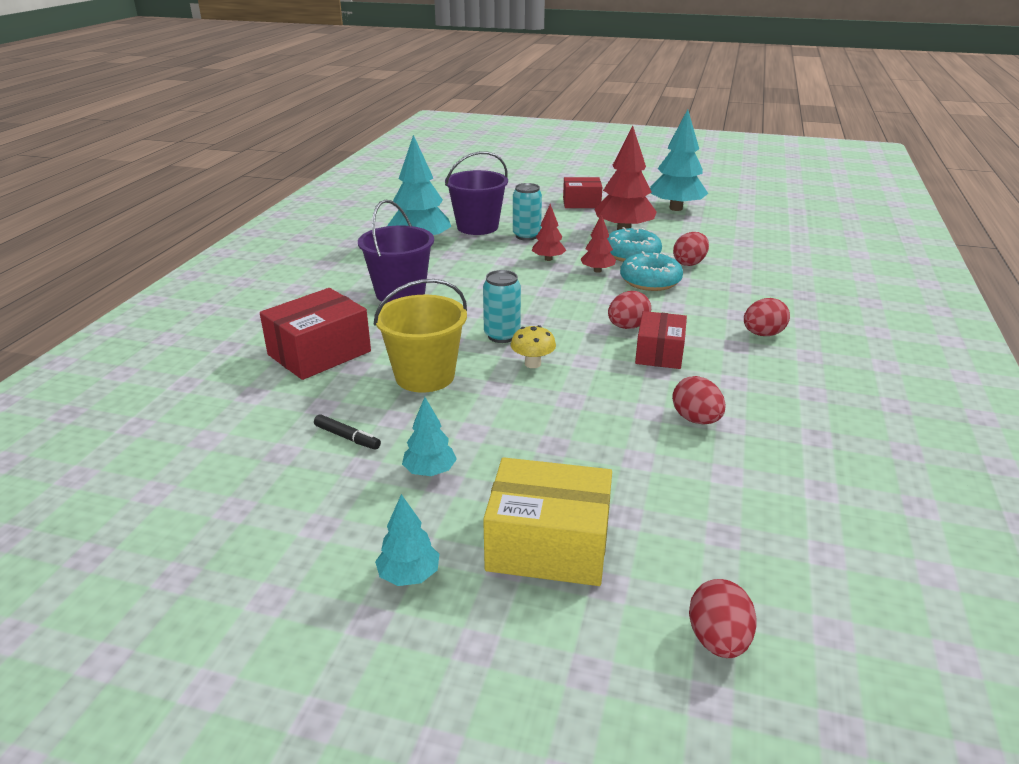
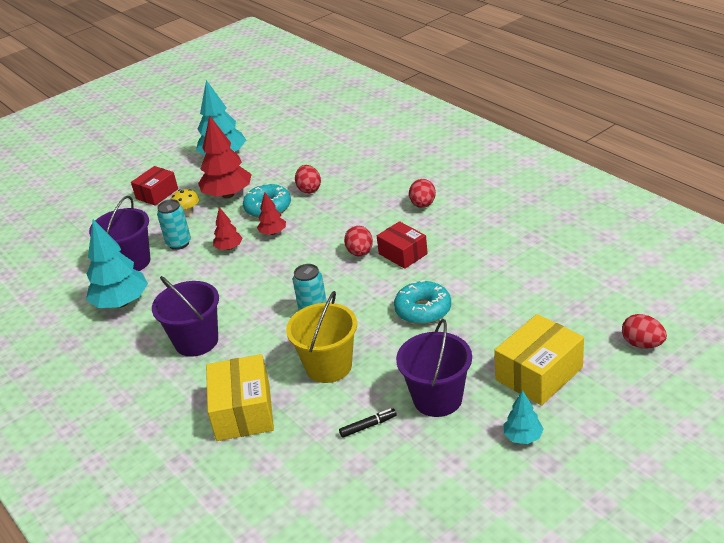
camera: 50 degrees left, 5 degrees up
(319, 353) = (243, 411): red box -> yellow box
(430, 472) = (437, 399): turquoise tree -> purple bucket
(532, 364) = (362, 311): yellow mushroom -> yellow mushroom (187, 213)
(650, 281) = (313, 217): turquoise donut -> turquoise donut (423, 310)
(696, 419) = (481, 272): red egg -> none

